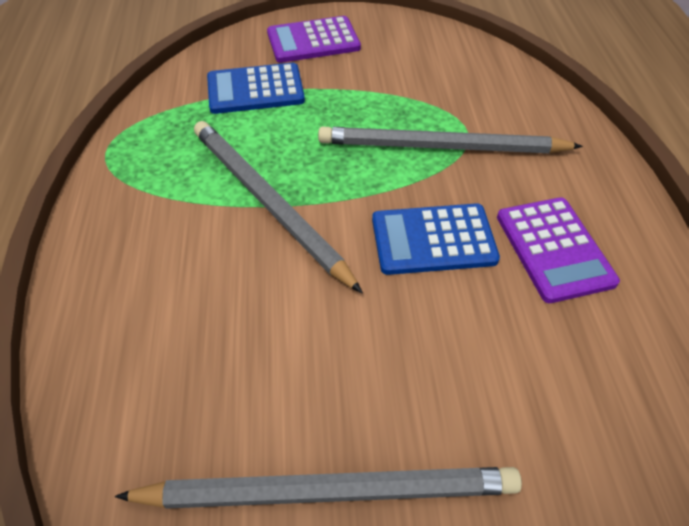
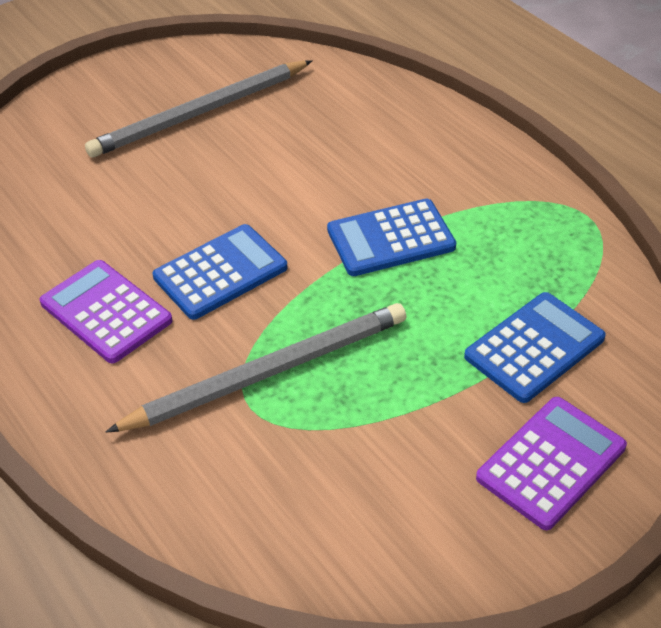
camera: 150 degrees right, 5 degrees down
(268, 202) = (391, 238): grey pencil -> blue calculator

